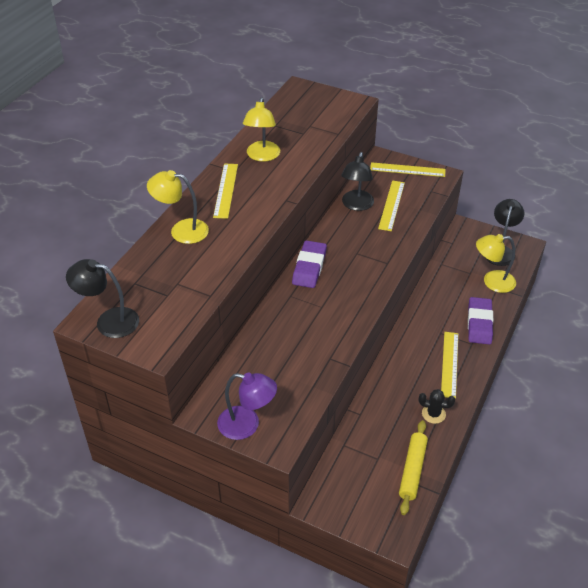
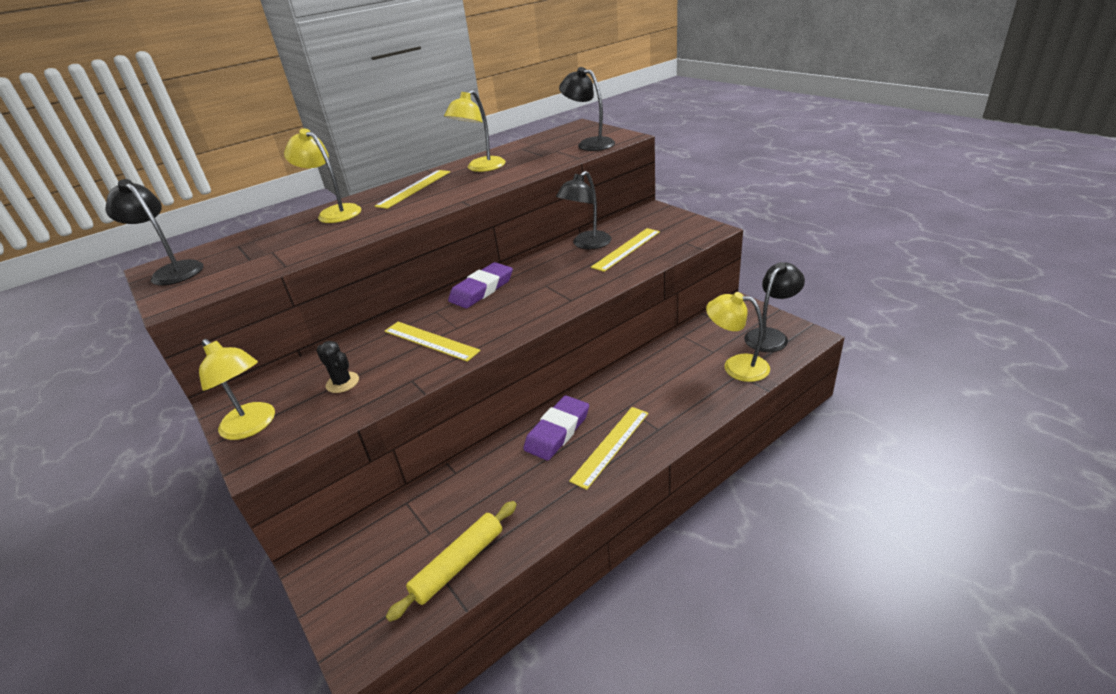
camera: 30 degrees right, 10 degrees down
(247, 425) = (253, 426): purple lamp -> yellow lamp
(332, 114) = (589, 144): none -> black lamp
(407, 170) = (673, 221): yellow ruler -> yellow ruler (430, 341)
(433, 414) = (543, 500): black cactus -> black cactus (342, 382)
(479, 323) = (686, 408): purple eraser -> purple eraser (557, 431)

